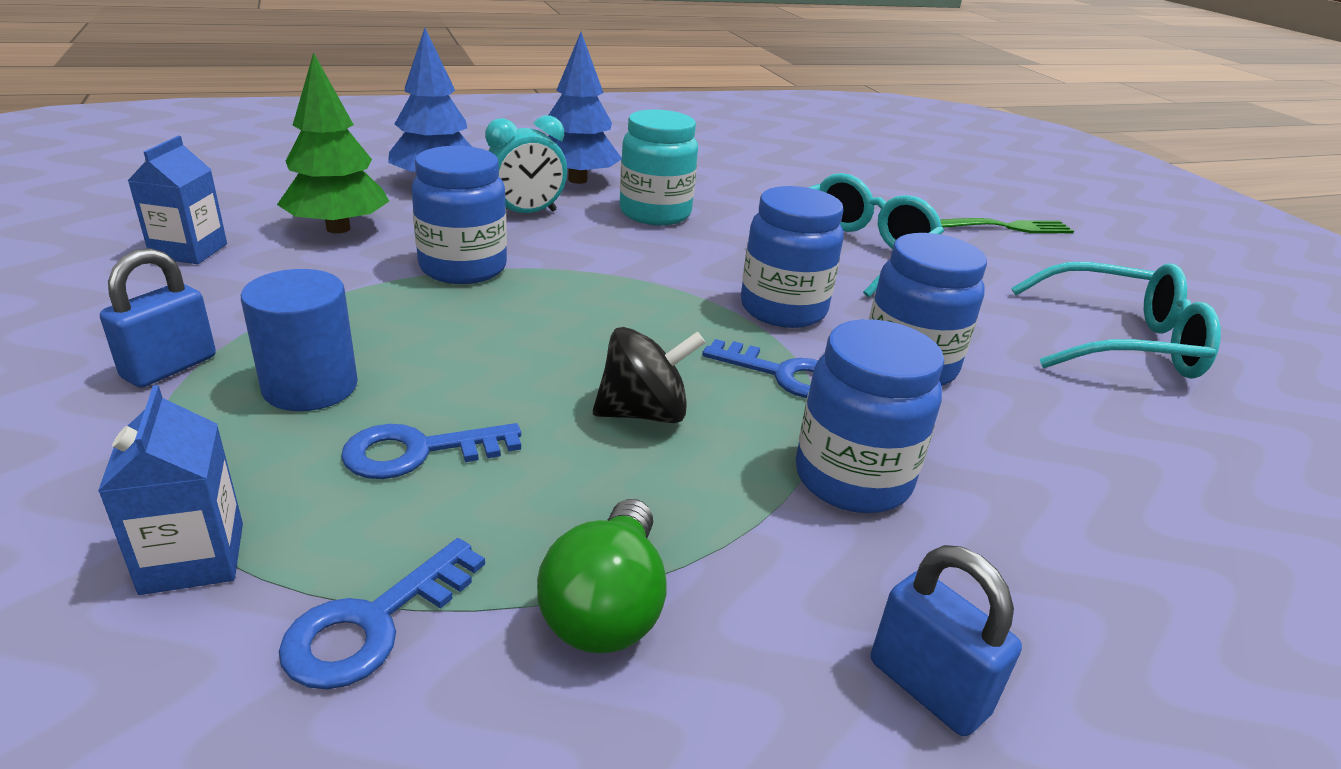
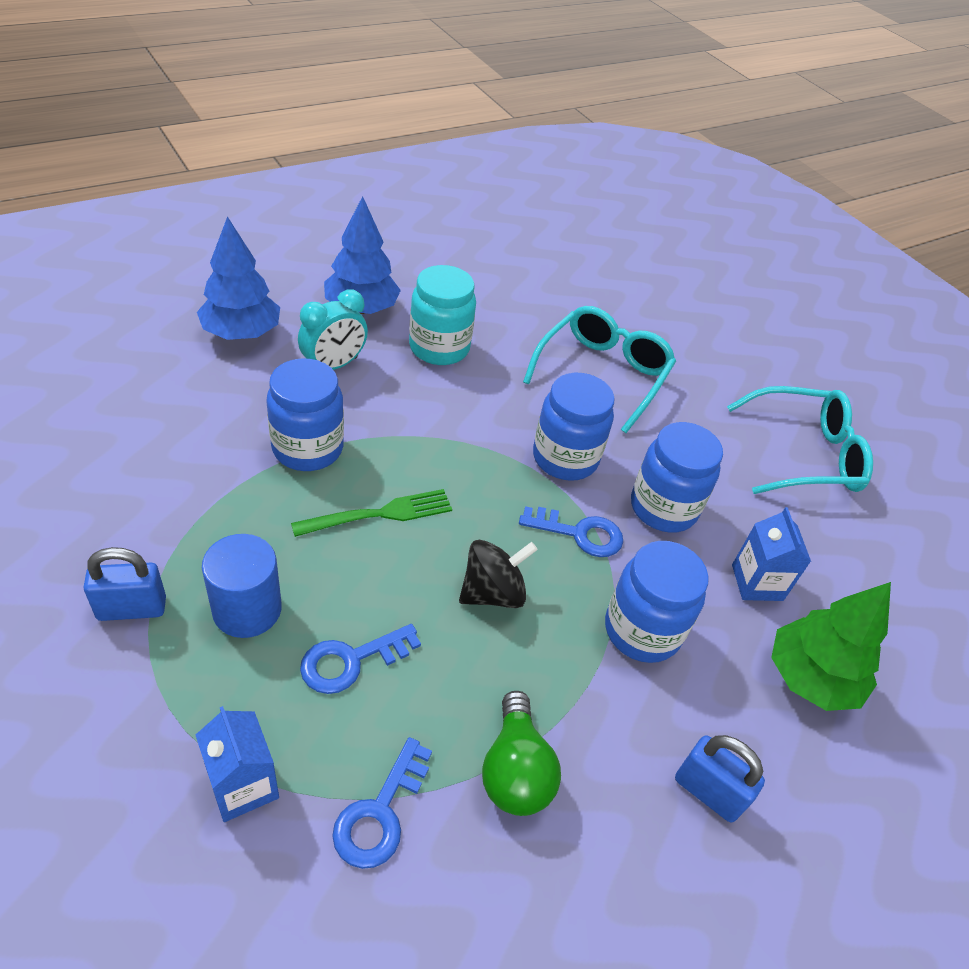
camera: 15 degrees left, 15 degrees up
(170, 367) = (132, 608): blue padlock -> blue padlock turned 60 degrees clockwise
(189, 251) = (73, 464): blue carton -> blue carton (757, 582)
(338, 228) = (184, 413): green tree -> green tree (810, 678)
(1006, 227) = (716, 322): green fork -> green fork (379, 514)

